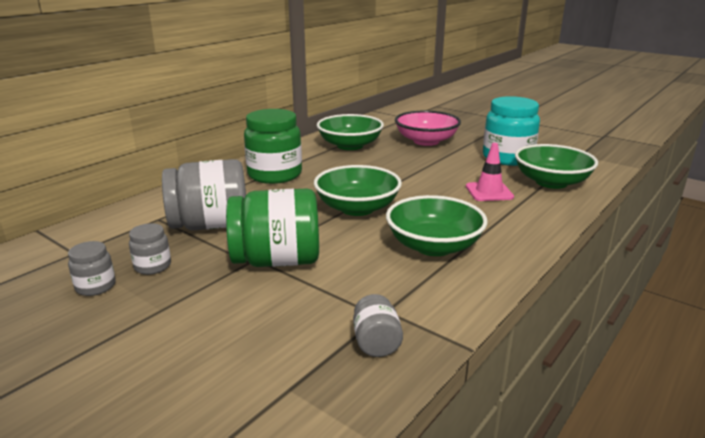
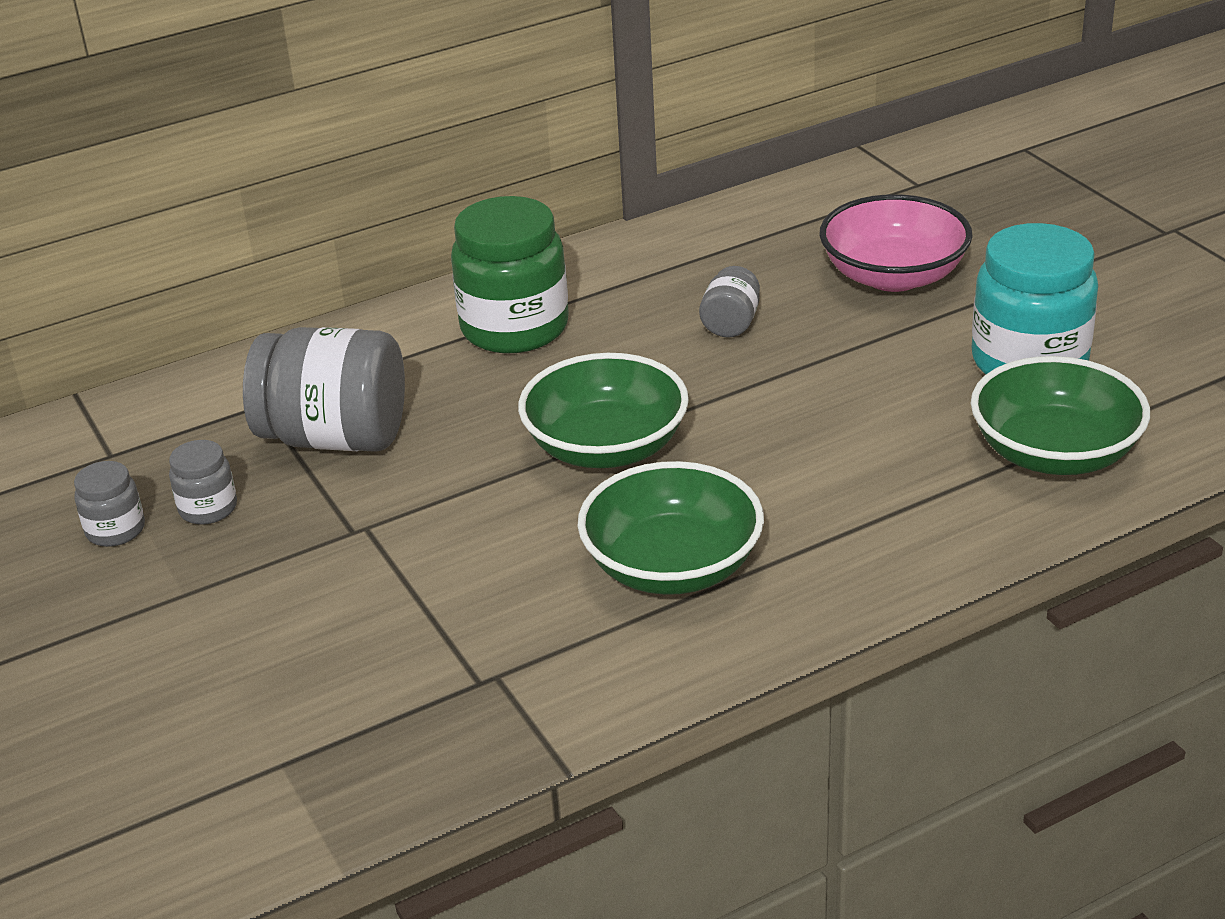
camera: 25 degrees right, 10 degrees up
(277, 261) = (395, 539): green jar -> none
(350, 145) = (718, 263): green bowl -> none
(376, 343) = (441, 726): grey jar -> grey jar (731, 324)
(489, 192) = (894, 454): pink traffic cone -> none

